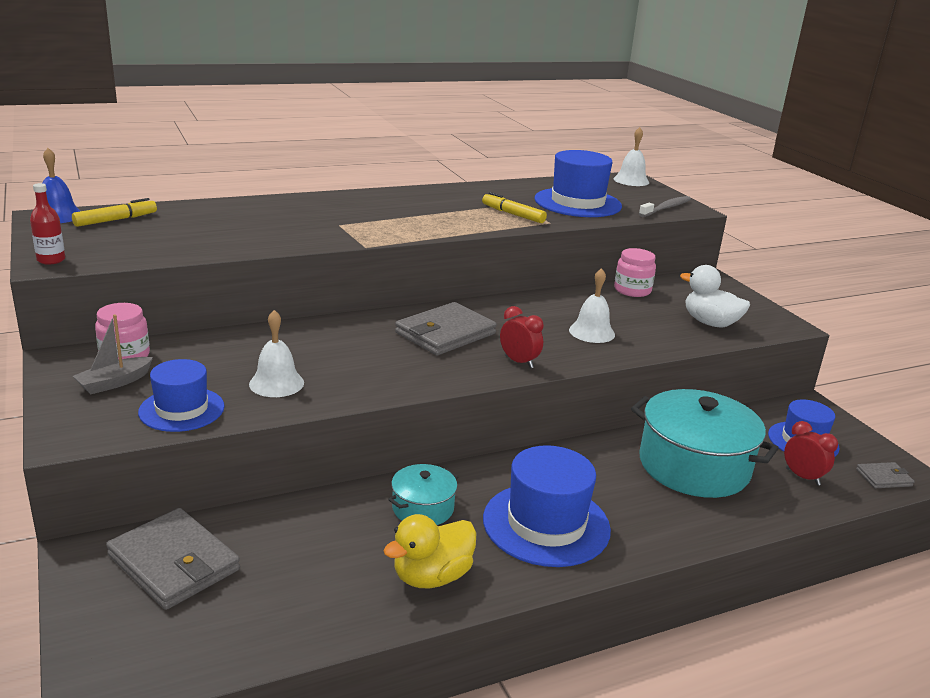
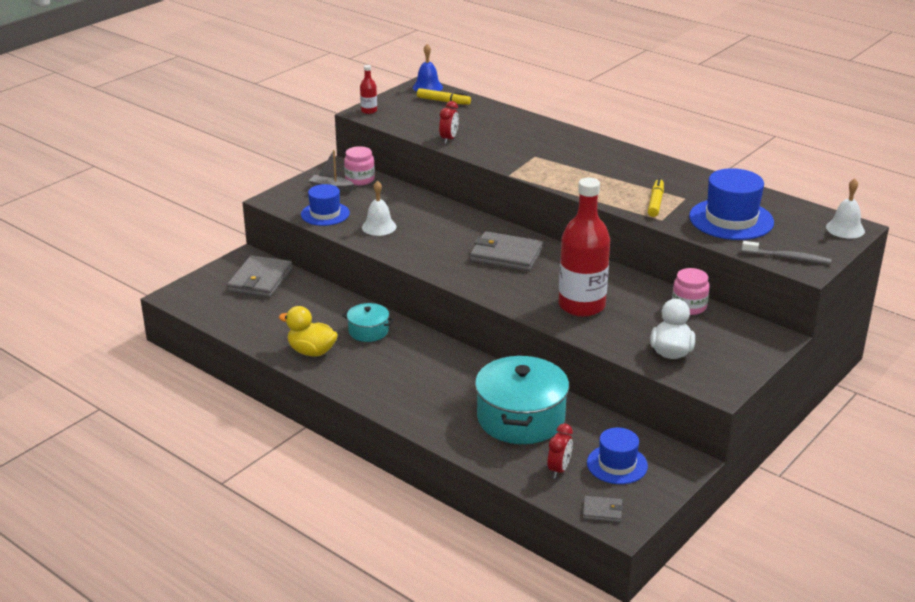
camera: 65 degrees right, 5 degrees up
(519, 362) = (497, 290): red clock -> red clock (449, 139)
(546, 524) = (393, 375): blue hat -> none
(592, 332) = (581, 306): white bell -> red bottle
(884, 478) = (602, 511): grey wallet -> grey wallet turned 45 degrees counterclockwise

